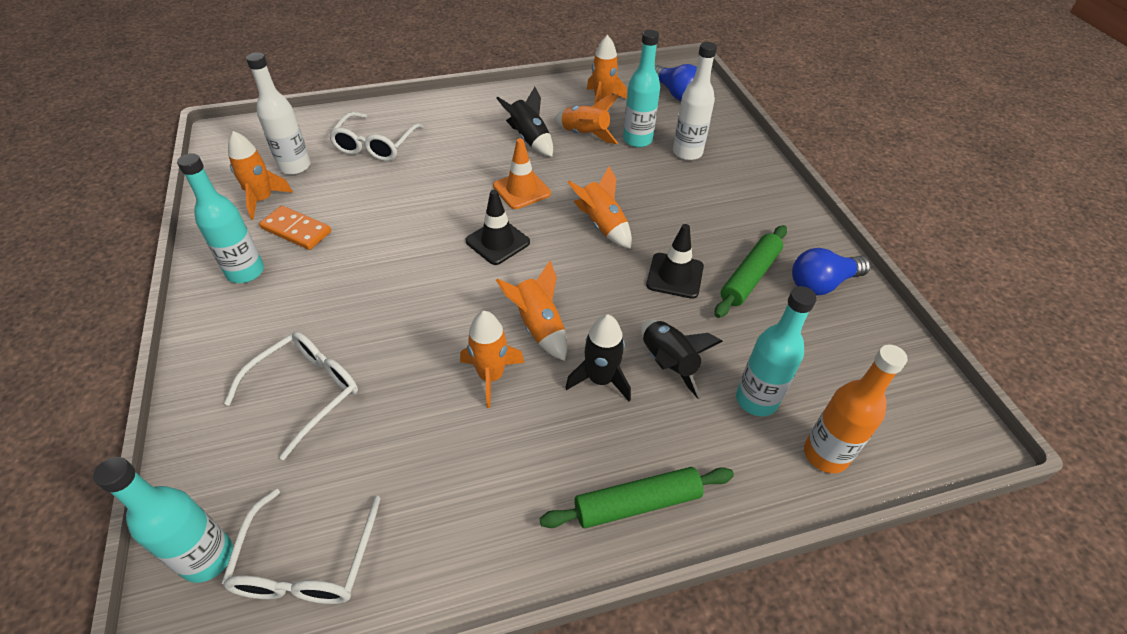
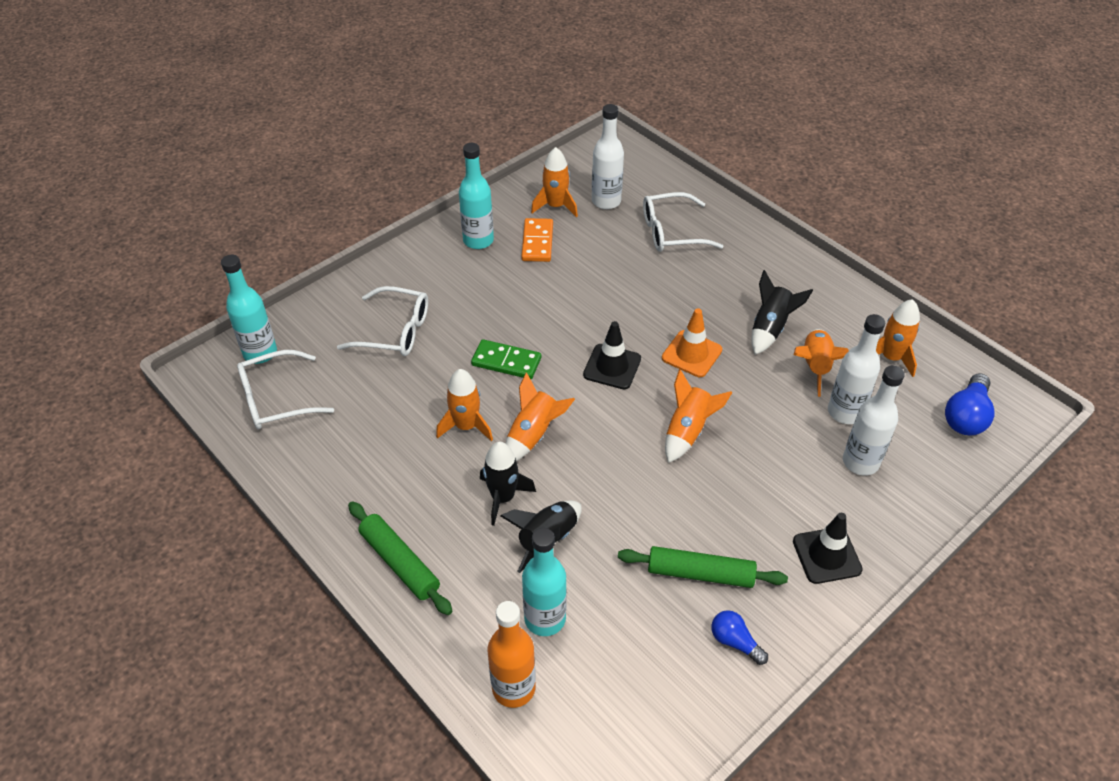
camera: 65 degrees right, 0 degrees up
(431, 312) = (506, 362): none -> green domino
(637, 140) = (845, 412): turquoise bottle -> white bottle
(675, 276) = (659, 511): black traffic cone -> black traffic cone (826, 555)
(822, 284) = (735, 642): blue light bulb -> blue light bulb, size x0.63

